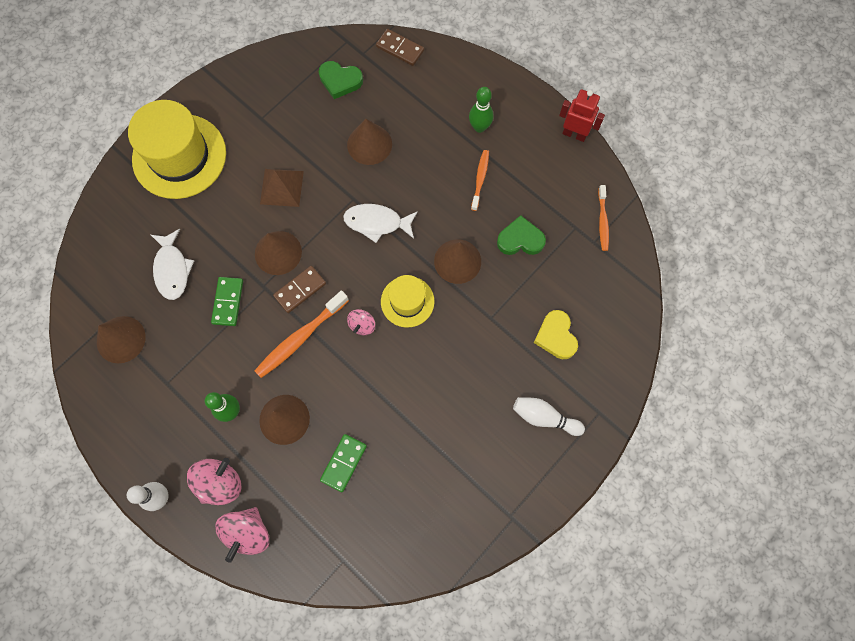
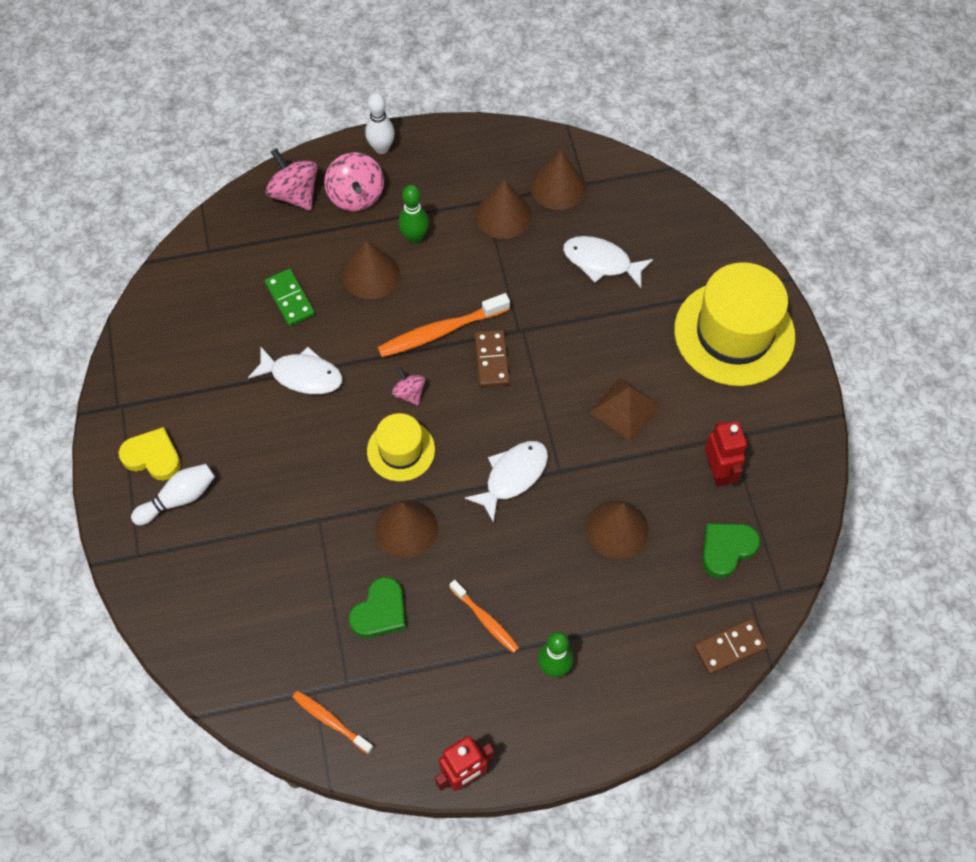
camera: 125 degrees right, 10 degrees down
(228, 302) = (528, 291): green domino -> none
(278, 252) = (549, 363): brown cone -> brown cone (503, 215)
(291, 112) = (718, 471): none -> red robot
(300, 338) = (440, 331): orange toothbrush -> orange toothbrush turned 105 degrees counterclockwise
(398, 406) = (302, 375): none -> white fish
(556, 336) = (246, 570): yellow heart -> yellow heart (153, 457)

